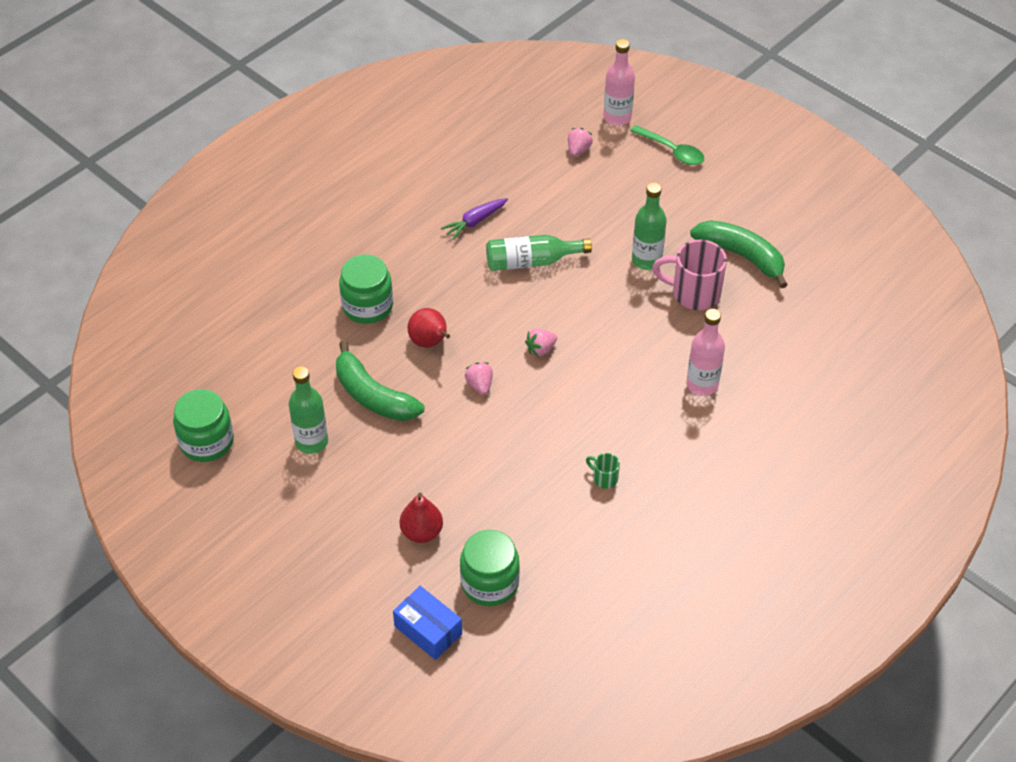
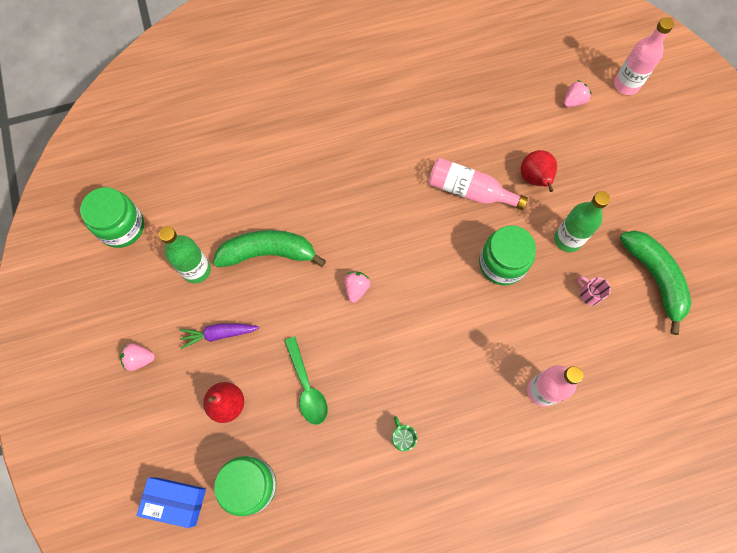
camera: 30 degrees right, 20 degrees up
(367, 306) = (314, 166): green jar -> green jar (502, 263)
(373, 396) = (268, 253): green banana -> green banana turned 105 degrees clockwise
(428, 630) = (176, 501): blue box -> blue box turned 60 degrees counterclockwise
(430, 342) = (341, 226): red pear -> red pear (535, 179)
(475, 222) = (446, 129): purple carrot -> purple carrot (219, 334)
(531, 261) = (469, 191): green bottle -> pink bottle
(540, 349) = (426, 280): pink strawberry -> pink strawberry (139, 359)
(672, 151) = (655, 141): green spoon -> green spoon (307, 387)
(693, 293) = (589, 294): pink mug -> pink mug, size x0.48

